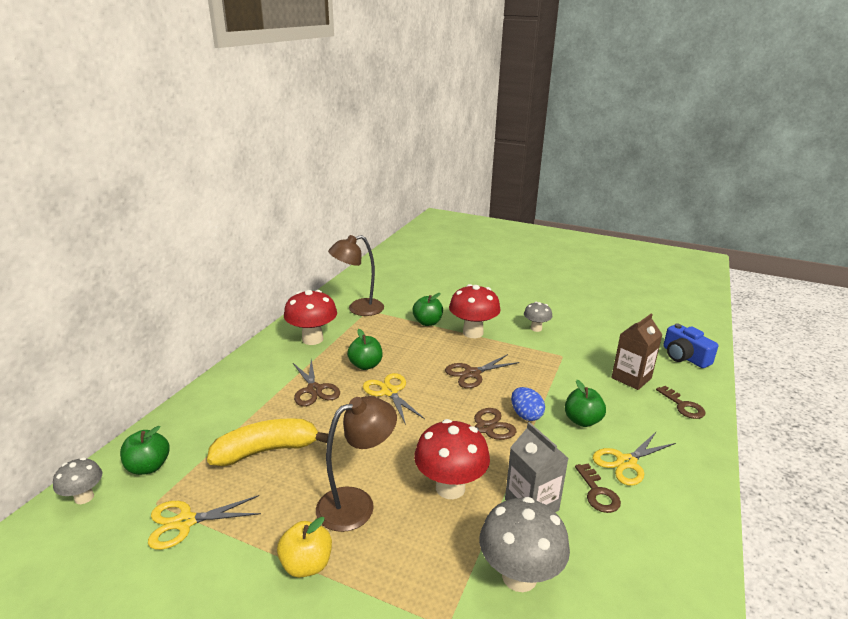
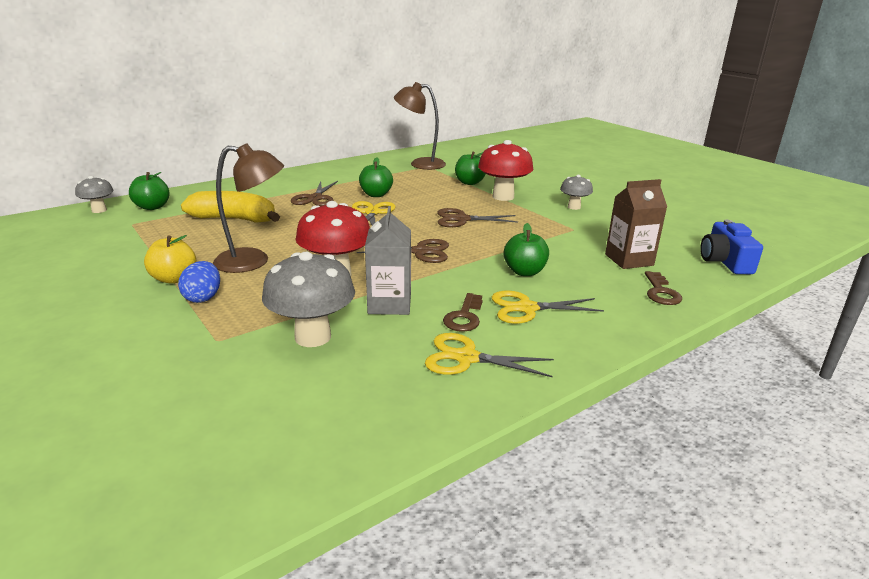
camera: 30 degrees right, 0 degrees up
(185, 522) = (135, 237): yellow scissors -> yellow scissors (466, 358)
(312, 339) = (356, 172): red mushroom -> none
(526, 415) = (472, 254): blue egg -> blue egg (203, 297)

